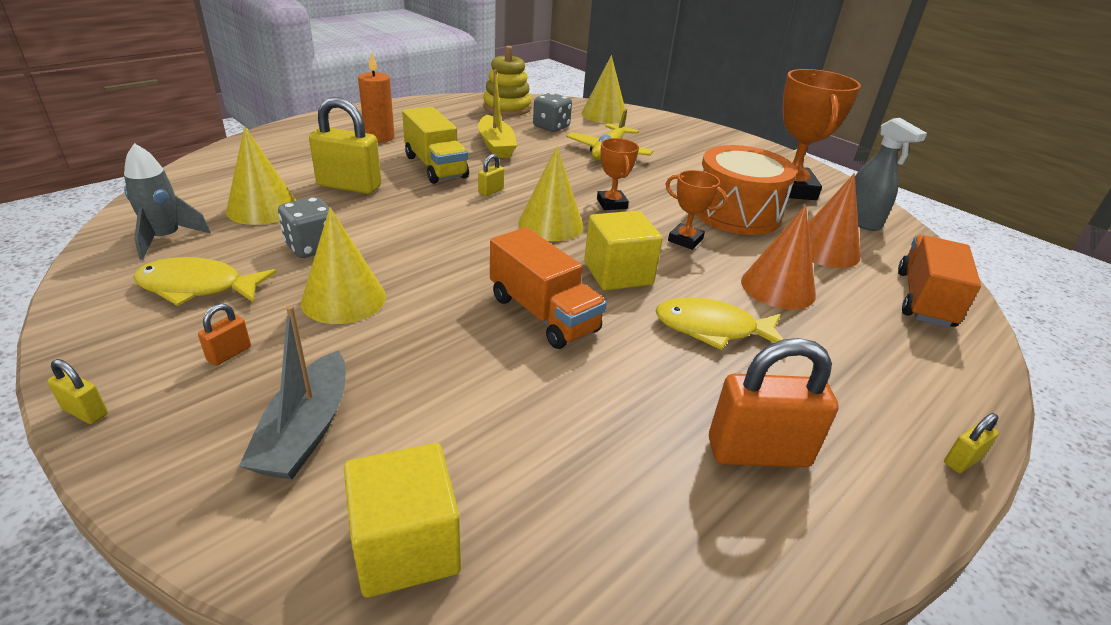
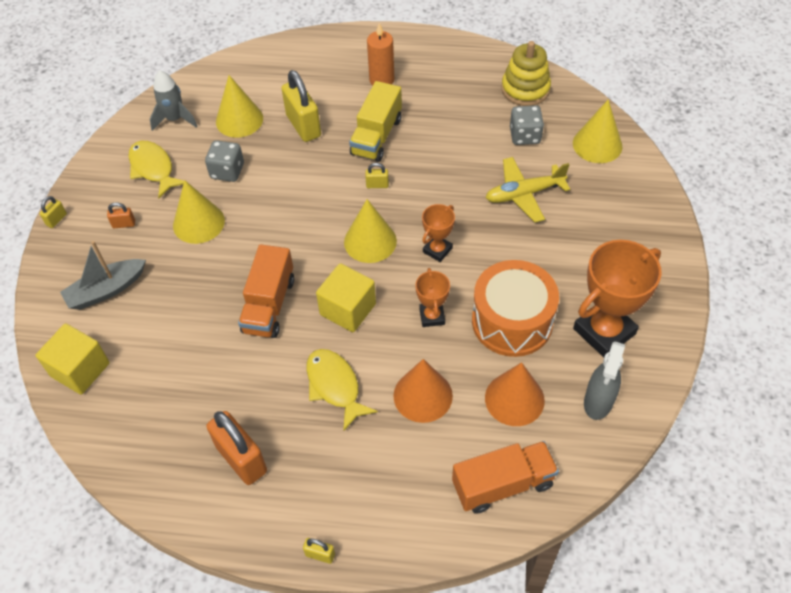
camera: 55 degrees right, 20 degrees up
(85, 412) = (56, 220): yellow padlock -> yellow padlock turned 45 degrees clockwise
(496, 145) = (448, 136): yellow boat -> none

